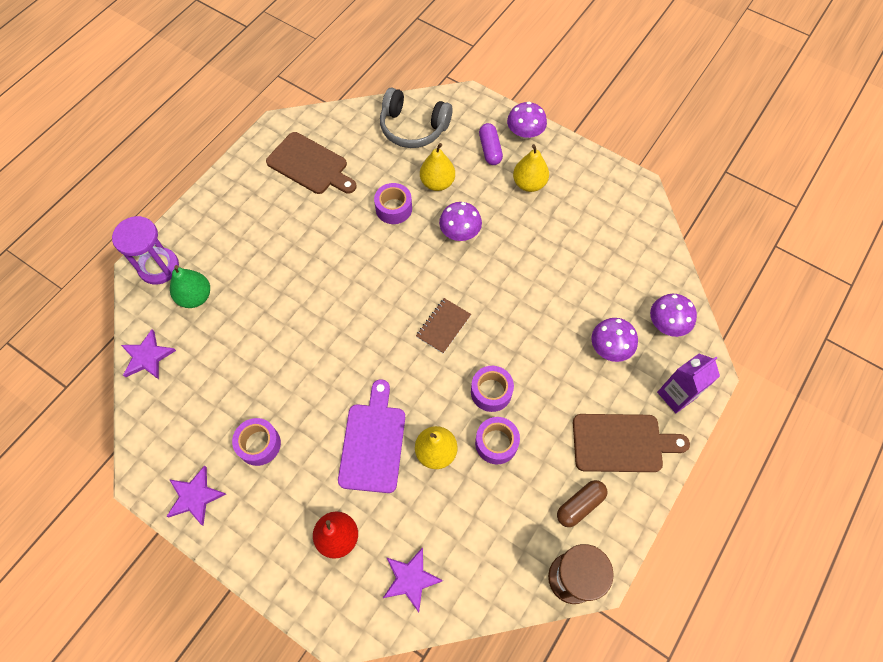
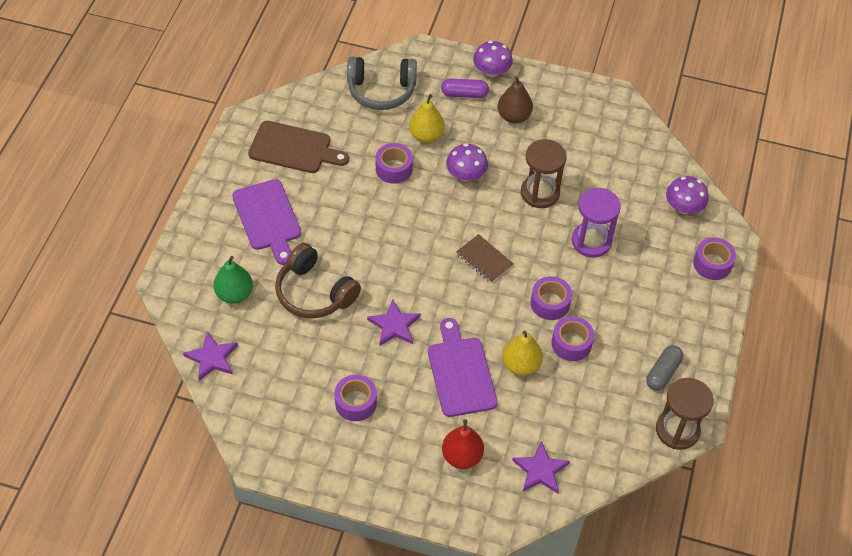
camera: 20 degrees left, 10 degrees down
(159, 267) = (184, 277): purple hourglass -> purple hourglass (591, 241)
(195, 496) = (315, 461): purple star -> purple star (394, 325)
(258, 229) = (268, 218): none -> purple cutting board
(268, 316) = (314, 292): none -> brown headphones
(443, 326) = (484, 260): brown notebook -> brown notebook turned 60 degrees counterclockwise
(490, 149) = (464, 94): purple capsule -> purple capsule turned 60 degrees counterclockwise
(525, 270) = (540, 193): none -> brown hourglass
(529, 184) = (513, 116): yellow pear -> brown pear
(580, 505) = (663, 373): brown capsule -> grey capsule
(610, 347) = (641, 239): purple mushroom -> none
(622, 443) = (680, 314): brown cutting board -> none
(676, 395) = (712, 264): purple carton -> purple tape

